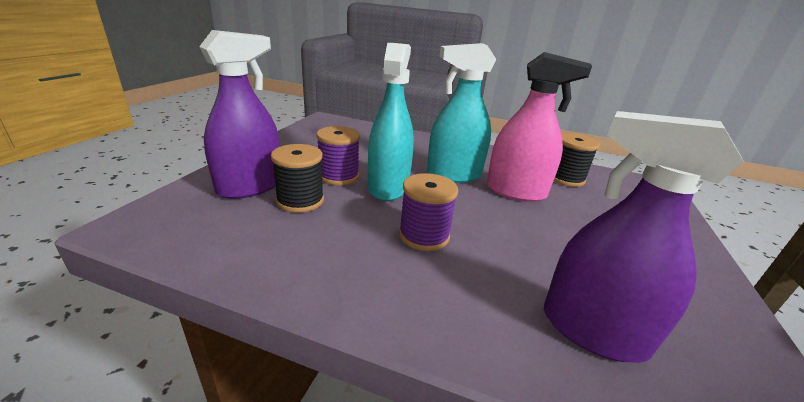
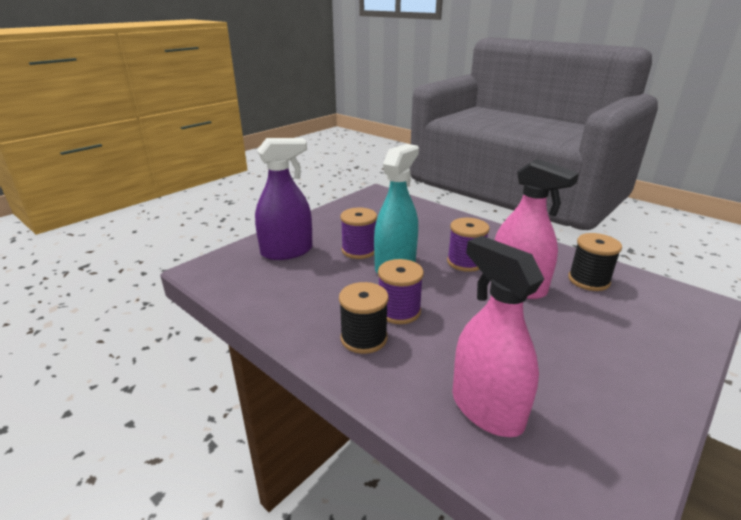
camera: 25 degrees right, 0 degrees up
(300, 200) = (318, 268): black spool -> black spool (364, 338)
(454, 175) = (465, 262): turquoise spray bottle -> purple spool
(592, 331) = (486, 409): purple spray bottle -> pink spray bottle

